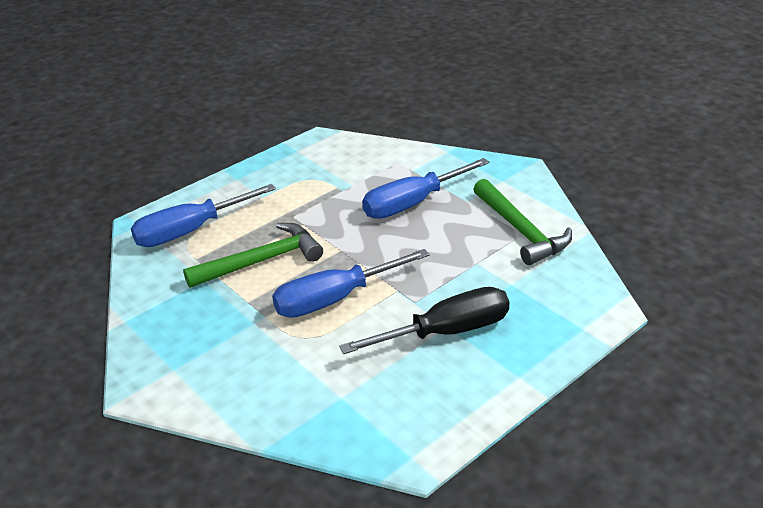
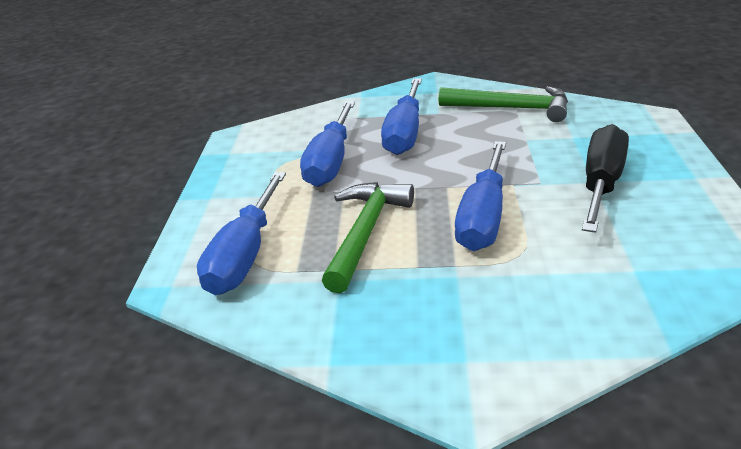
camera: 45 degrees left, 5 degrees down
(333, 196) = (331, 161): none -> blue screwdriver

